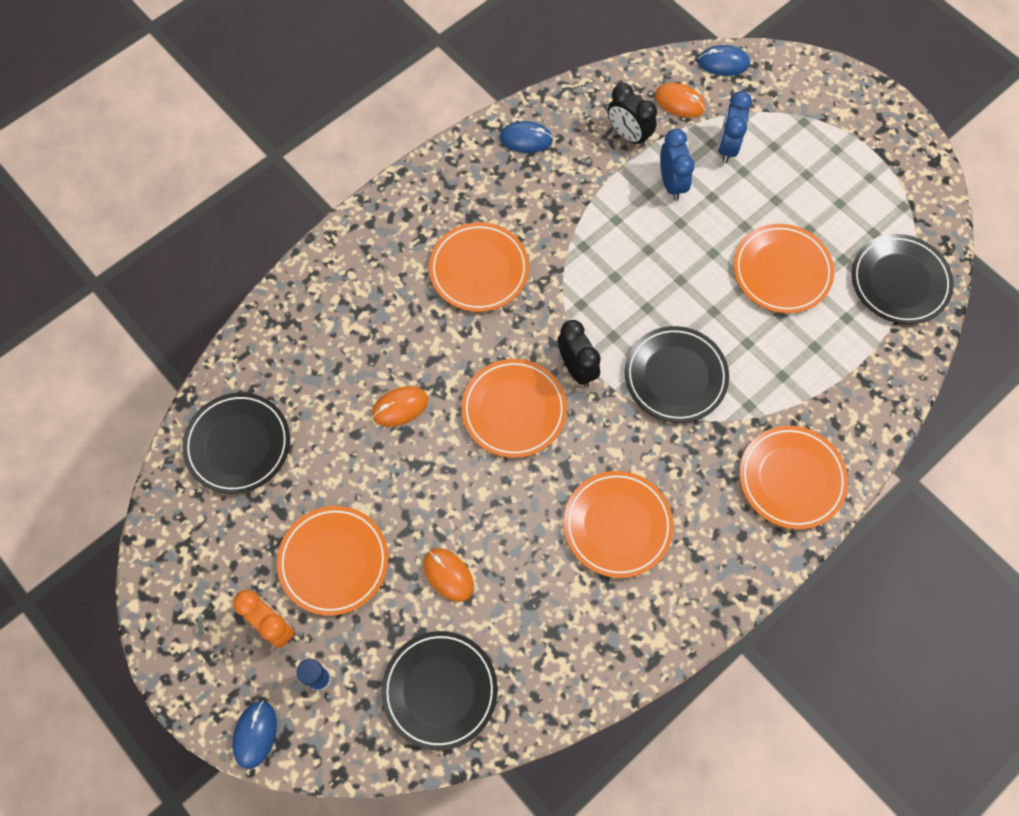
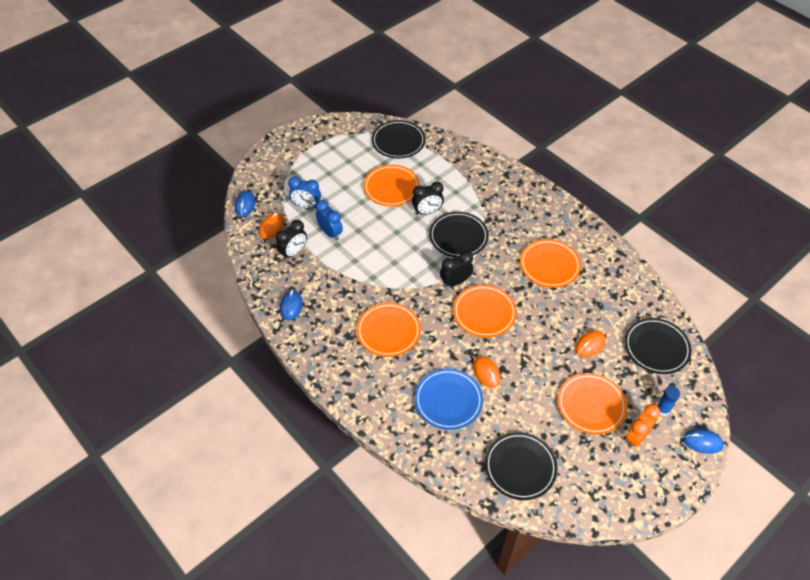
camera: 90 degrees left, 15 degrees down
(354, 351) = (448, 401): none -> blue plate
(671, 183) = (330, 233): blue clock -> blue clock turned 60 degrees clockwise
(730, 328) = (427, 212): none -> black clock
(791, 479) = (514, 192): orange plate -> none

